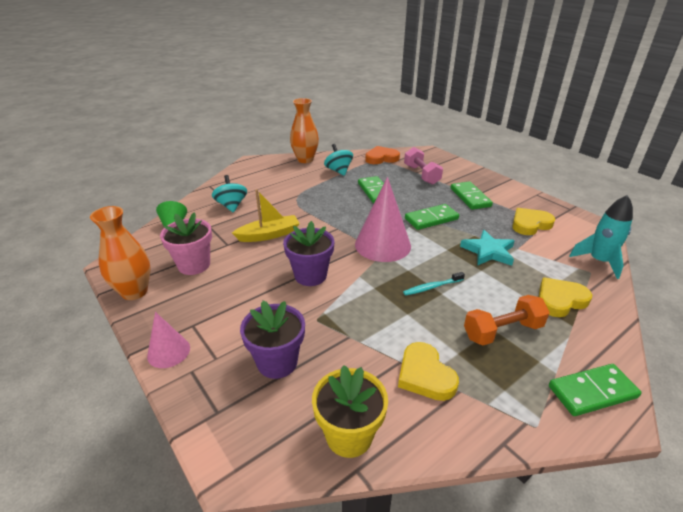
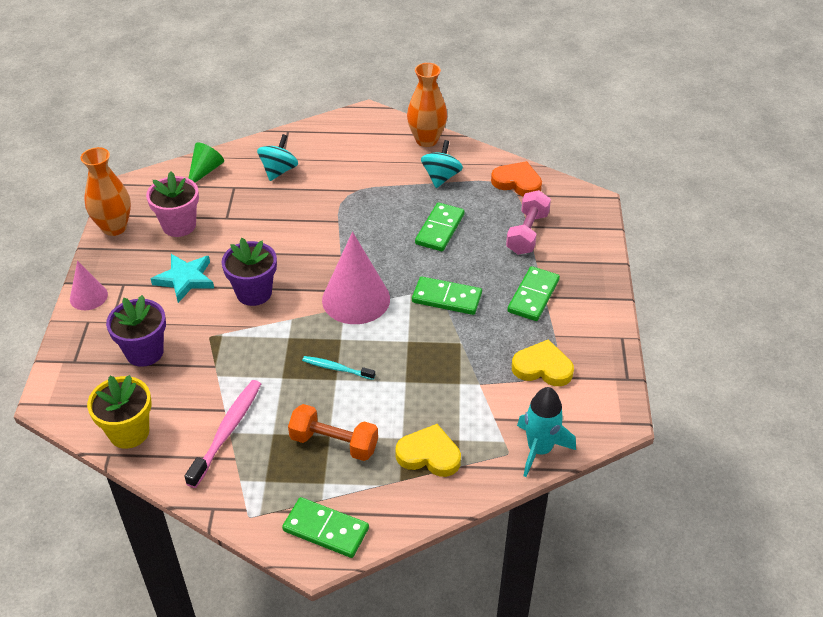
camera: 40 degrees right, 10 degrees up
(269, 235) = (271, 227): yellow boat -> none
(425, 375) = (227, 431): yellow heart -> pink toothbrush
(488, 251) = (445, 368): turquoise star -> turquoise star (185, 279)

